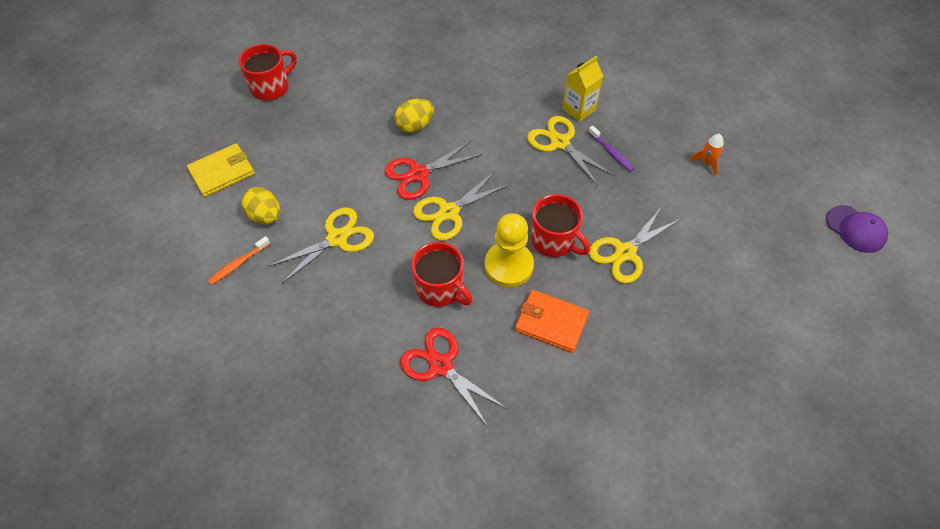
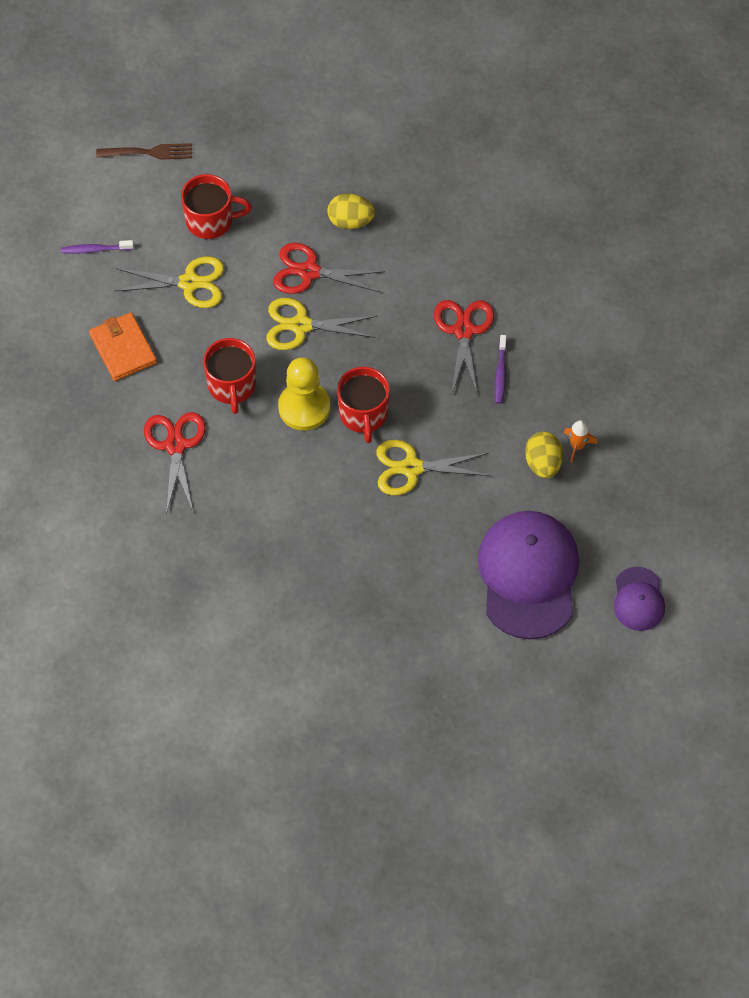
camera: 40 degrees right, 5 degrees up
(222, 172) = (148, 152): yellow wallet -> brown fork
(238, 264) = (95, 249): orange toothbrush -> purple toothbrush
(265, 216) = (150, 221): yellow egg -> yellow egg (543, 463)
(271, 87) = (259, 89): red mug -> red mug (211, 220)
(551, 322) = (291, 477): orange wallet -> orange wallet (123, 348)
(560, 143) = (463, 331): yellow scissors -> red scissors
(578, 109) = (517, 310): yellow carton -> none
(778, 266) = (528, 575): none -> purple cap

